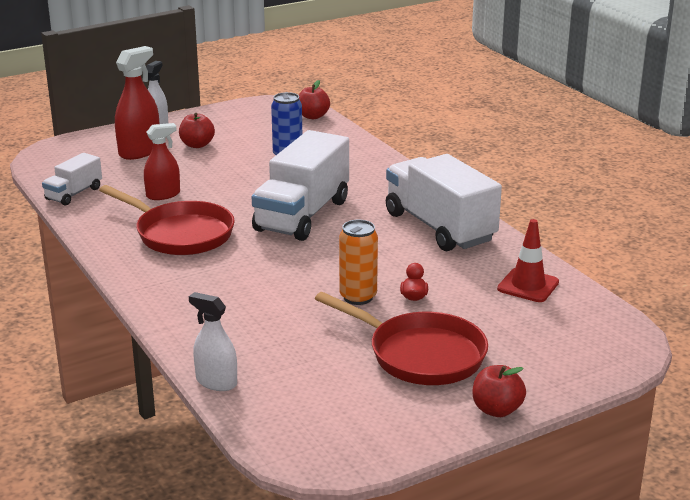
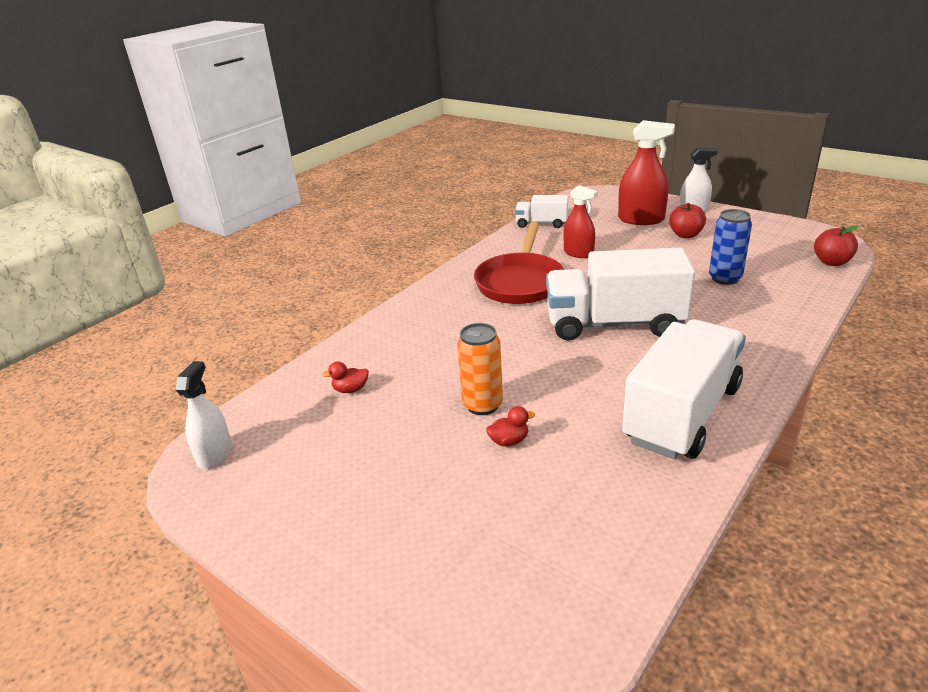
camera: 70 degrees right, 5 degrees up
(216, 382) = (297, 376): white spray bottle -> white spray bottle (215, 454)
(271, 355) = (350, 389): none -> red duck
(420, 355) = (394, 480): red pan -> none
(497, 410) = (306, 574): red apple -> none
(528, 286) = (606, 527): red traffic cone -> none

